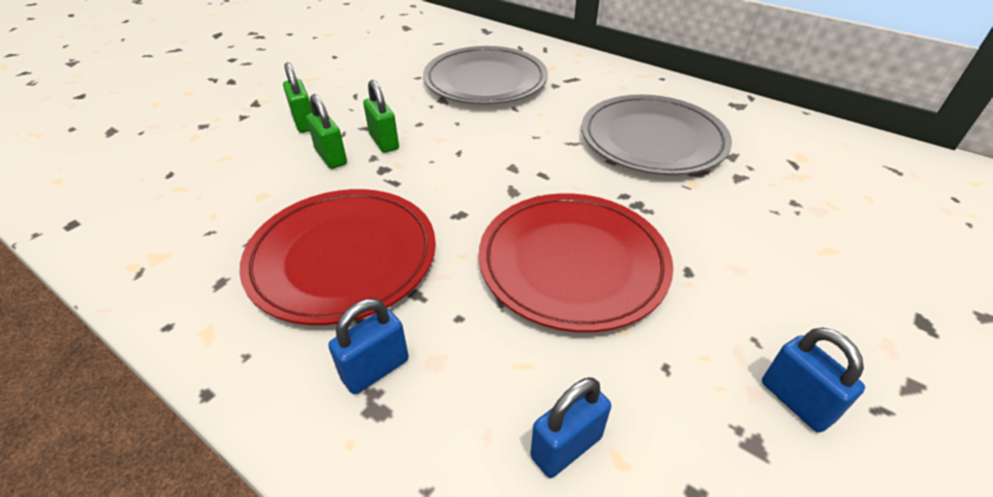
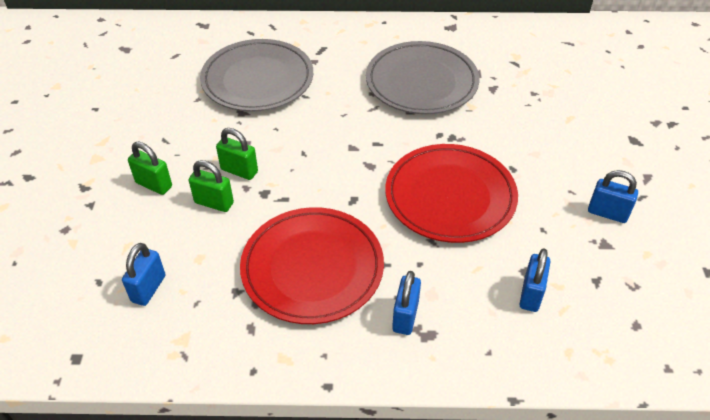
camera: 35 degrees left, 5 degrees up
(193, 199) = (148, 288): none -> blue padlock

